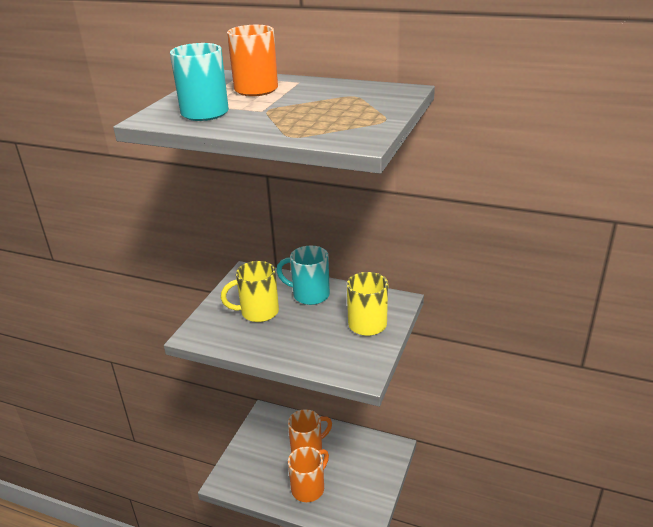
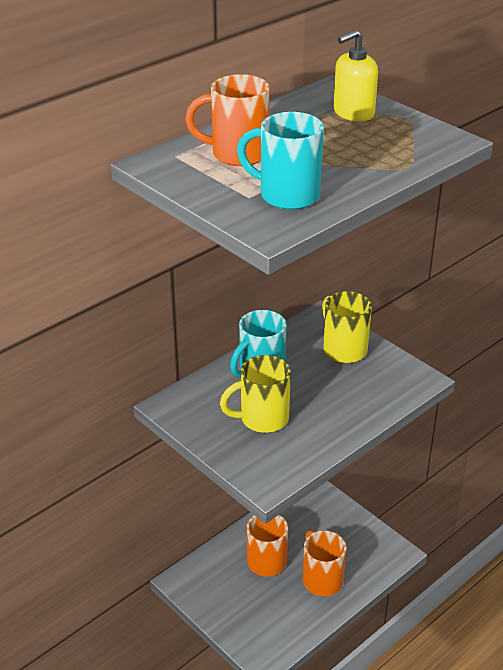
camera: 65 degrees left, 5 degrees up
(258, 312) = (262, 419): yellow mug -> yellow mug turned 60 degrees clockwise
(367, 103) = (353, 113): none -> yellow soap dispenser

